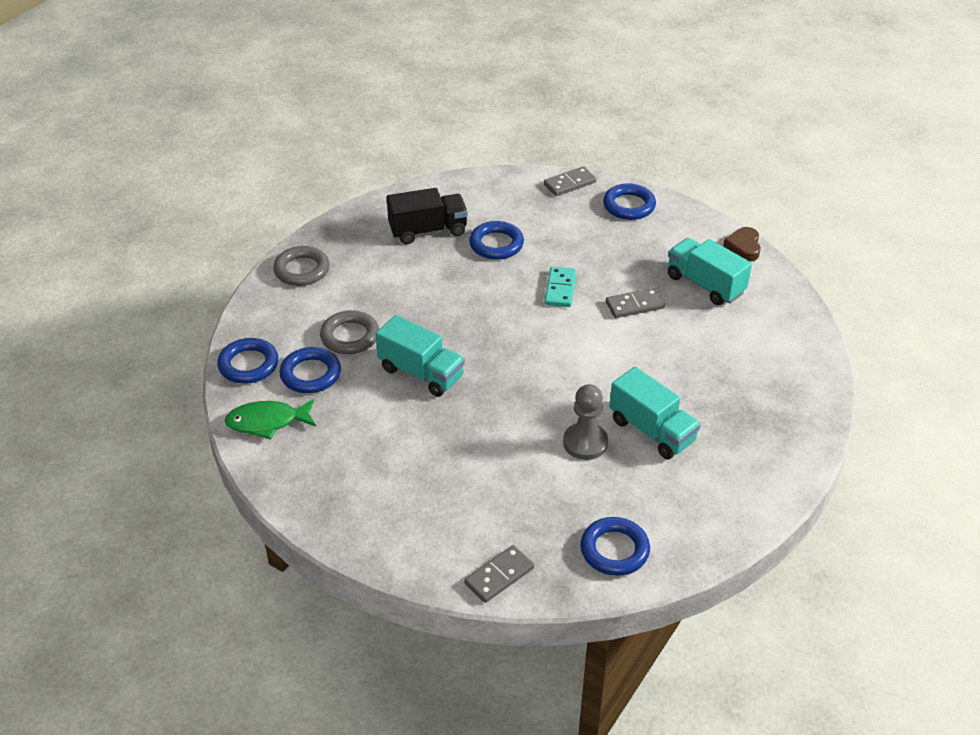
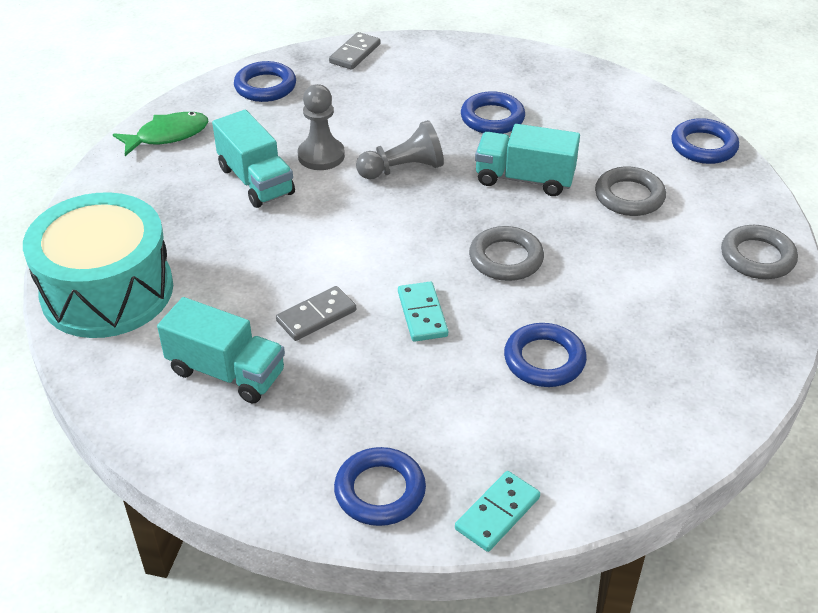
camera: 160 degrees right, 0 degrees up
(267, 422) = (634, 106): green fish -> green fish (167, 135)
(310, 374) = (634, 152): blue ring -> blue ring (492, 118)
(428, 231) = (652, 356): black truck -> none
(479, 312) = (506, 258): none -> grey ring
(518, 409) = (403, 169): none -> grey pawn
(569, 183) = (497, 513): grey domino -> turquoise domino
(652, 430) = (256, 181): turquoise truck -> turquoise truck turned 150 degrees counterclockwise
(743, 247) = (176, 455): brown heart -> none
(787, 360) = (107, 291): none -> turquoise drum

